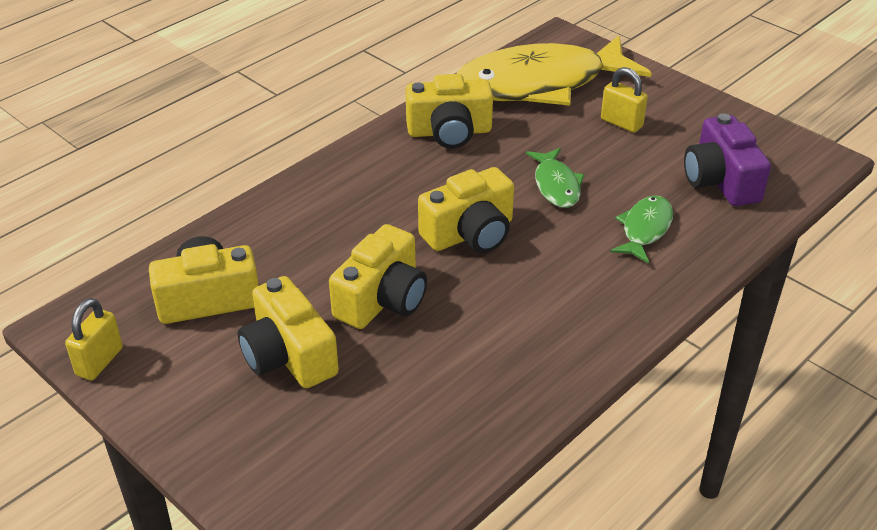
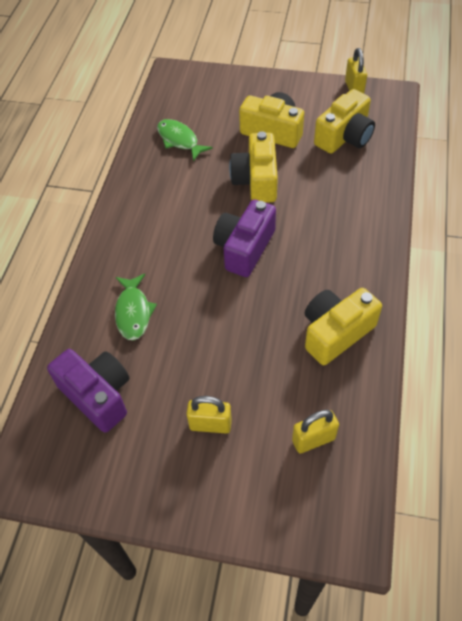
camera: 150 degrees right, 15 degrees up
(470, 233) = (244, 248): yellow camera -> purple camera
(539, 84) = (313, 439): yellow fish -> yellow padlock
(556, 185) = (218, 320): green fish -> green fish (179, 140)

